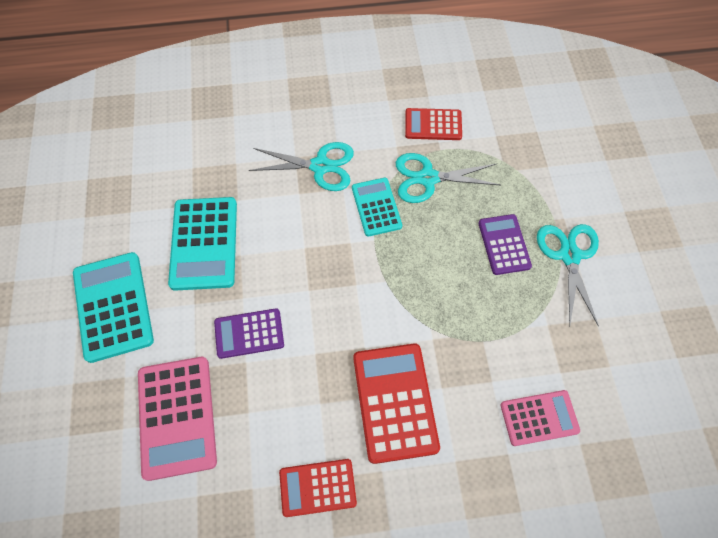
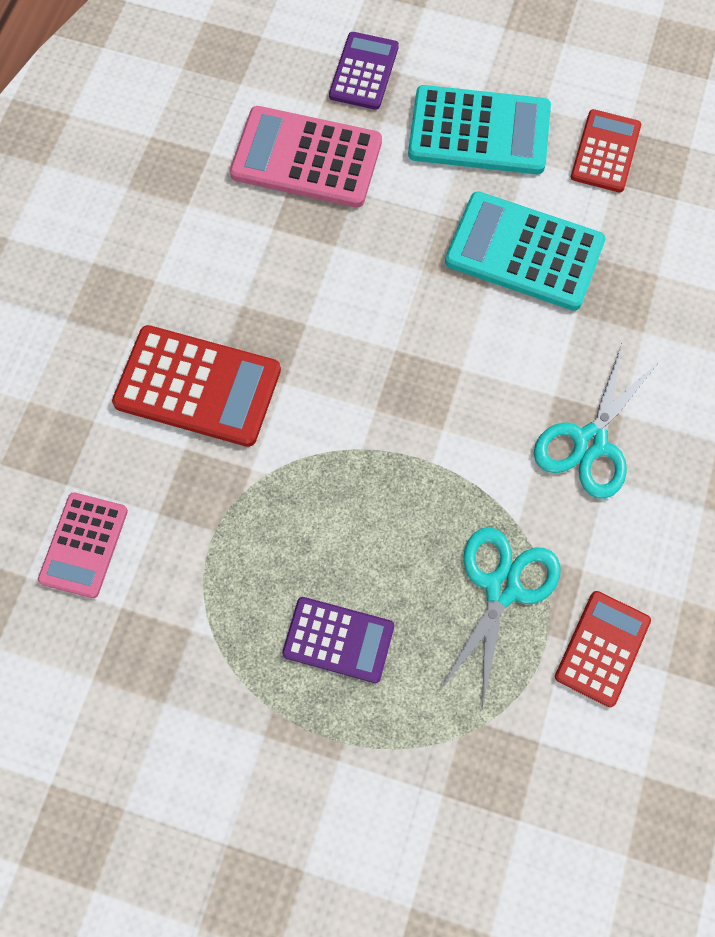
camera: 115 degrees right, 5 degrees up
(249, 333) = (370, 261): purple calculator -> purple calculator (364, 71)
(317, 487) = (151, 266): red calculator -> red calculator (605, 151)
(376, 207) = (484, 489): turquoise calculator -> none
(569, 255) = (274, 728): turquoise scissors -> none

